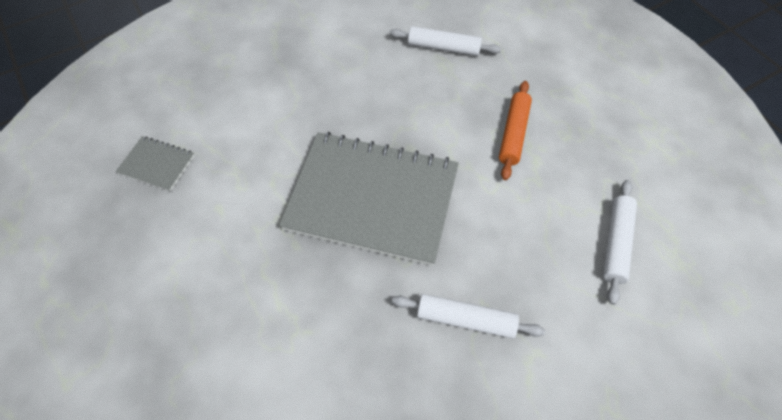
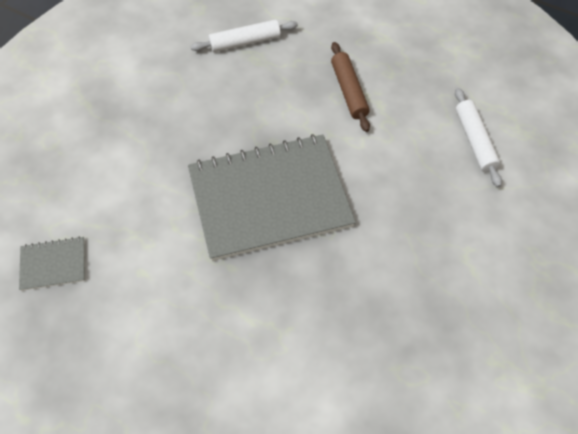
camera: 30 degrees left, 0 degrees up
(465, 319) = (403, 254): white rolling pin -> none
(513, 134) = (348, 91): orange rolling pin -> brown rolling pin

